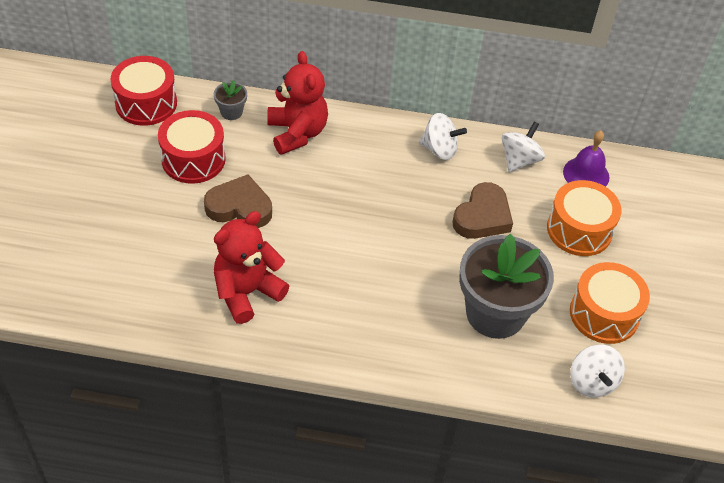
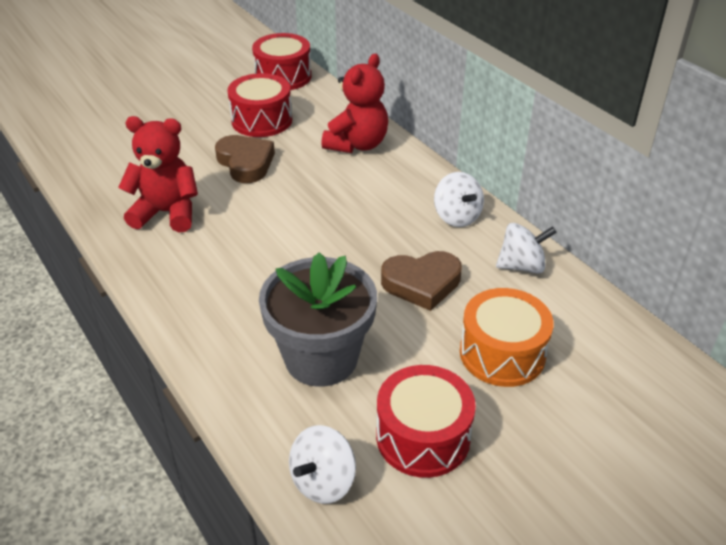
camera: 50 degrees right, 10 degrees down
(231, 112) = (330, 109): grey flower pot -> none
(586, 174) = (577, 316): purple bell -> none
(604, 314) = (423, 437): orange drum -> red drum

